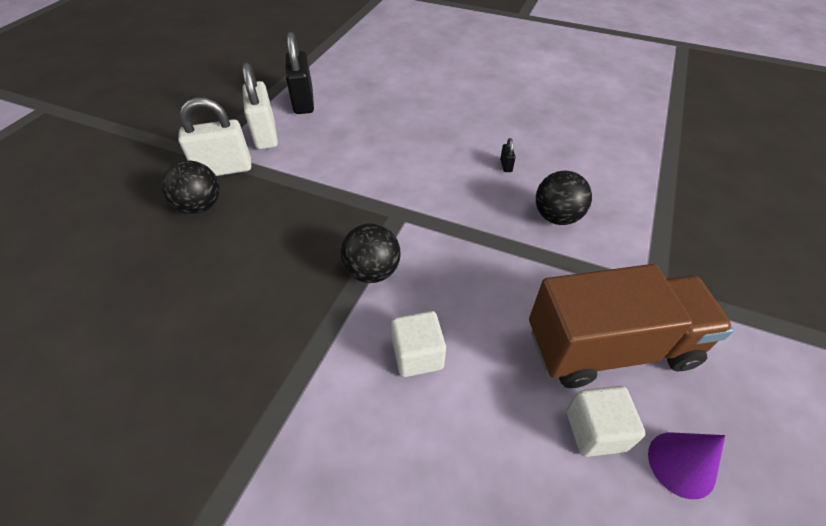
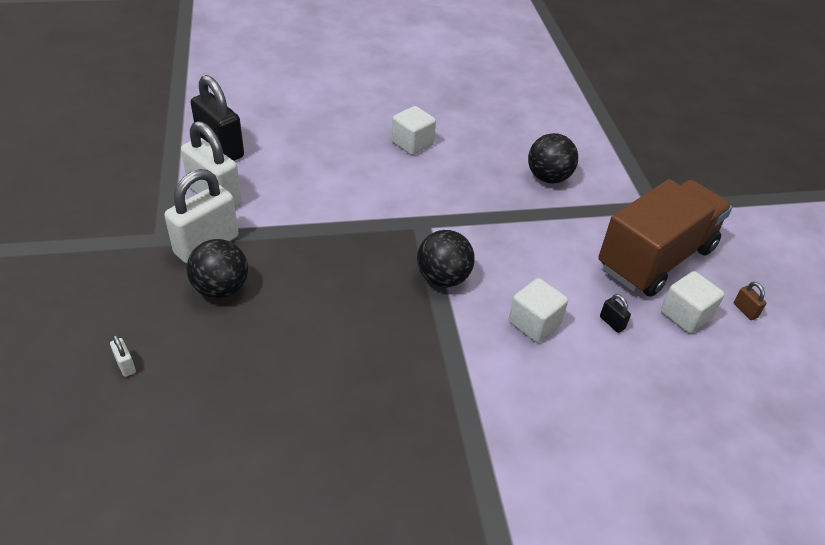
camera: 35 degrees left, 5 degrees down
(86, 236) = (125, 365): none -> white padlock
(453, 144) = (412, 143): none -> white cube
(506, 165) = (474, 148): black padlock -> black padlock (612, 323)
(681, 464) = (745, 310): purple cone -> brown padlock

